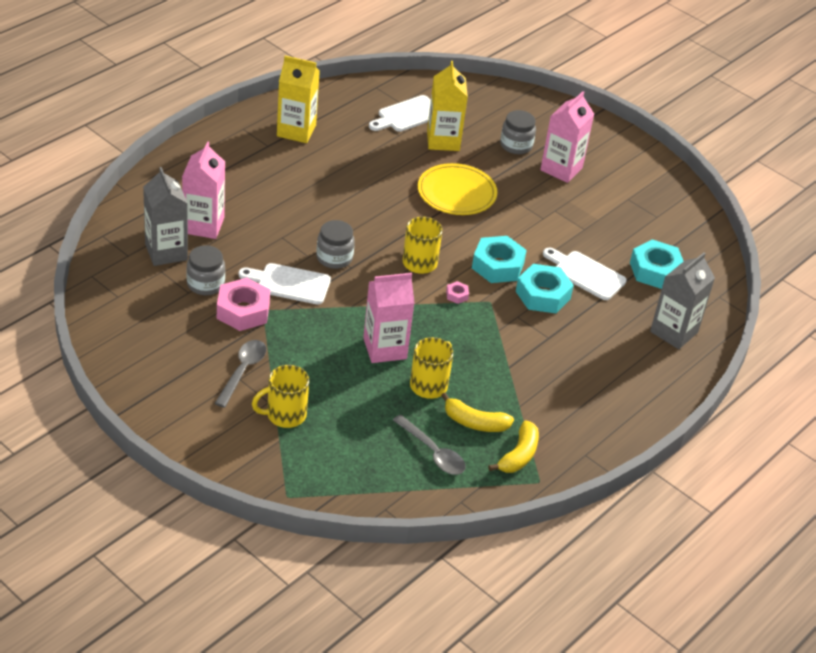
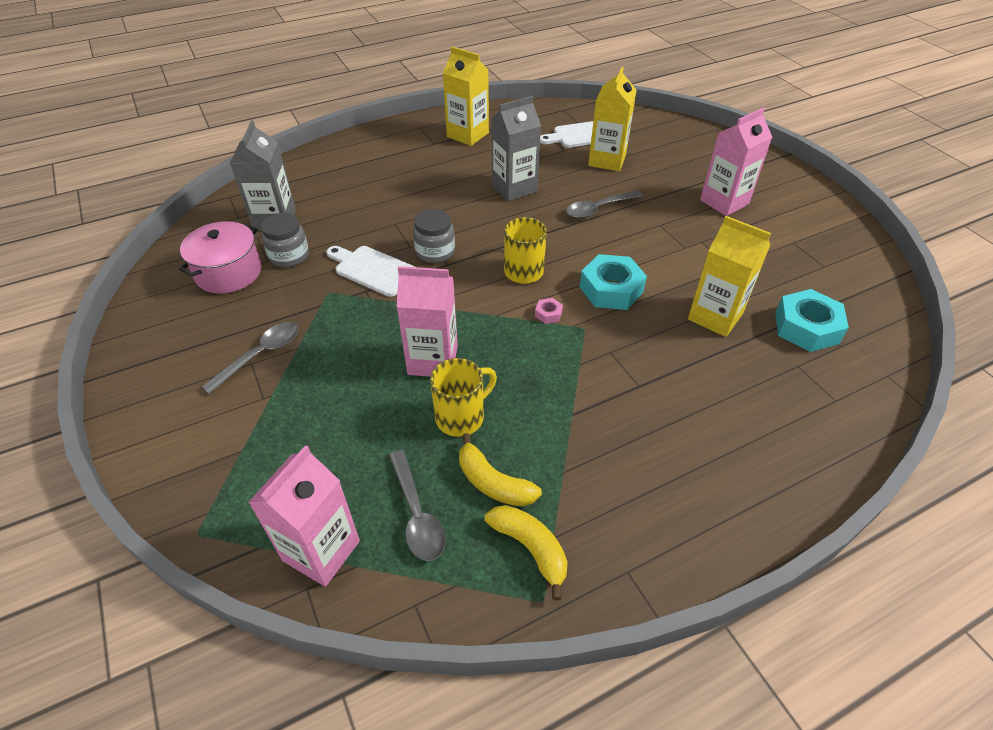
camera: 25 degrees right, 5 degrees up
(161, 308) = (228, 272): none -> pink pot
(203, 225) = (327, 201): pink carton -> pink carton (321, 550)
(243, 311) = (307, 289): pink nut -> none
(284, 415) = (269, 418): yellow mug -> none
(456, 193) = (598, 209): yellow plate -> grey spoon
(516, 145) = (682, 174): grey jar -> none
(519, 455) = (530, 548): yellow banana -> yellow banana turned 90 degrees counterclockwise
(543, 295) = (652, 332): turquoise nut -> none
(586, 274) = (715, 316): white cutting board -> yellow carton
(674, 332) = (812, 411): grey carton -> grey carton (514, 188)

